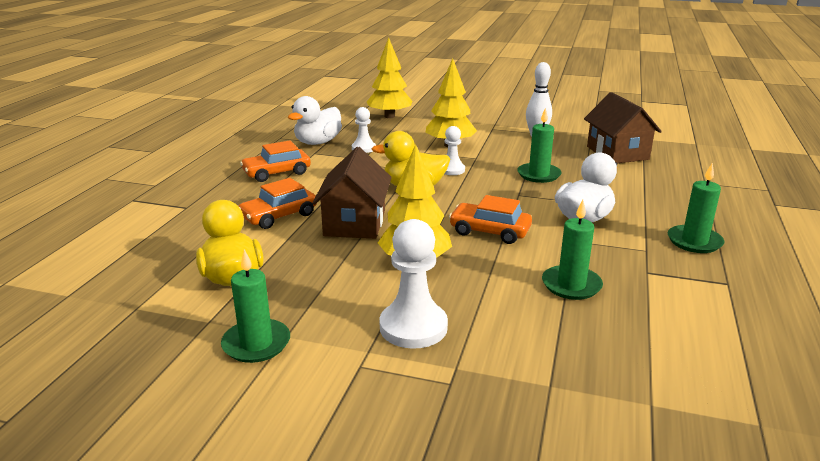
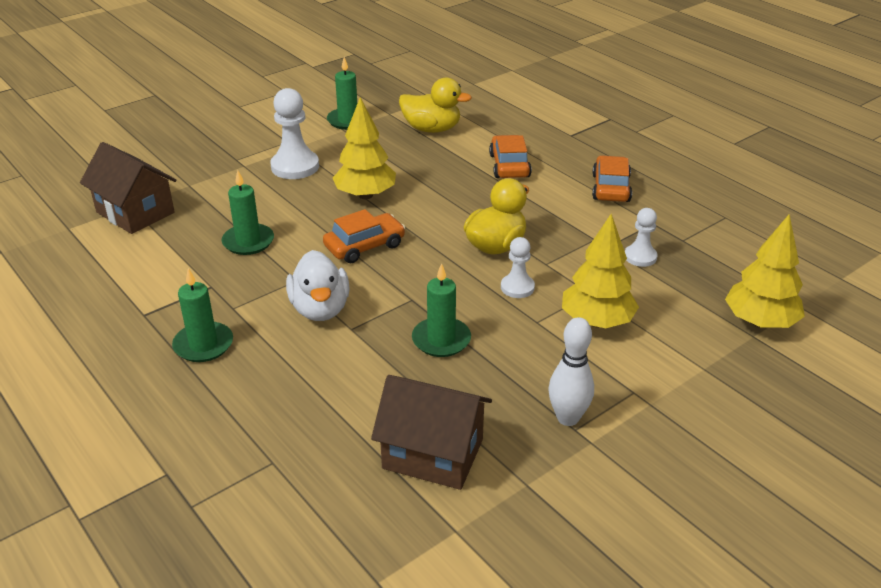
camera: 125 degrees right, 10 degrees up
(318, 142) = (687, 234): white duck -> none
(355, 223) = (457, 192): brown house -> brown house (135, 212)

